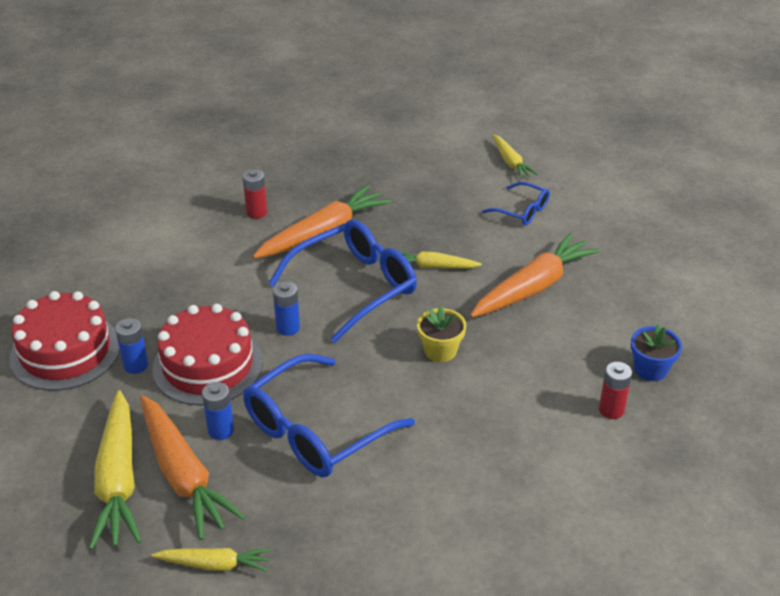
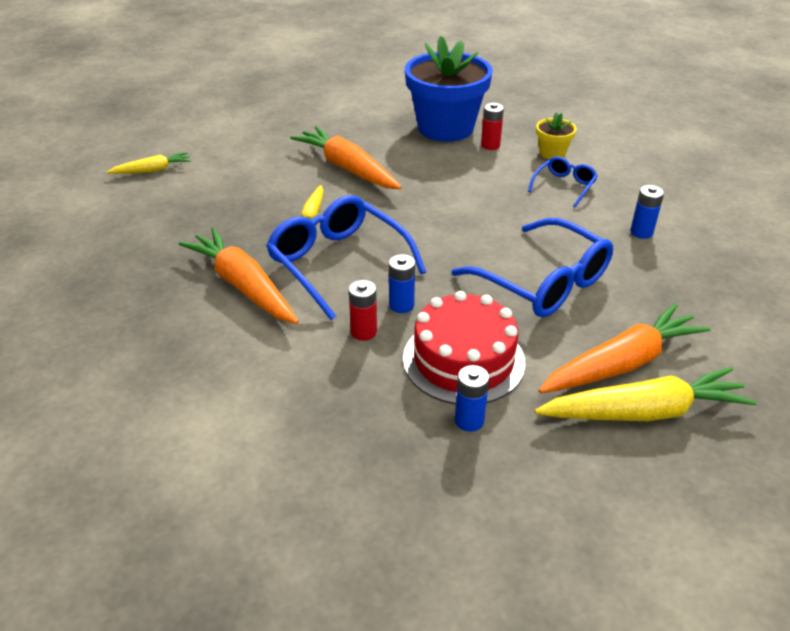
camera: 90 degrees left, 0 degrees up
(65, 351) = (450, 495): red cake -> none
(215, 564) = (716, 333): yellow carrot -> none
(221, 430) = (556, 342): blue battery -> blue battery (641, 232)
(256, 212) = (186, 340): red battery -> red battery (363, 332)
(440, 351) = (431, 215): yellow flower pot -> yellow flower pot (552, 153)
(522, 211) = (235, 168): blue glasses -> blue glasses (564, 186)
(650, 369) = (445, 128): blue flower pot -> blue flower pot, size x2.26

